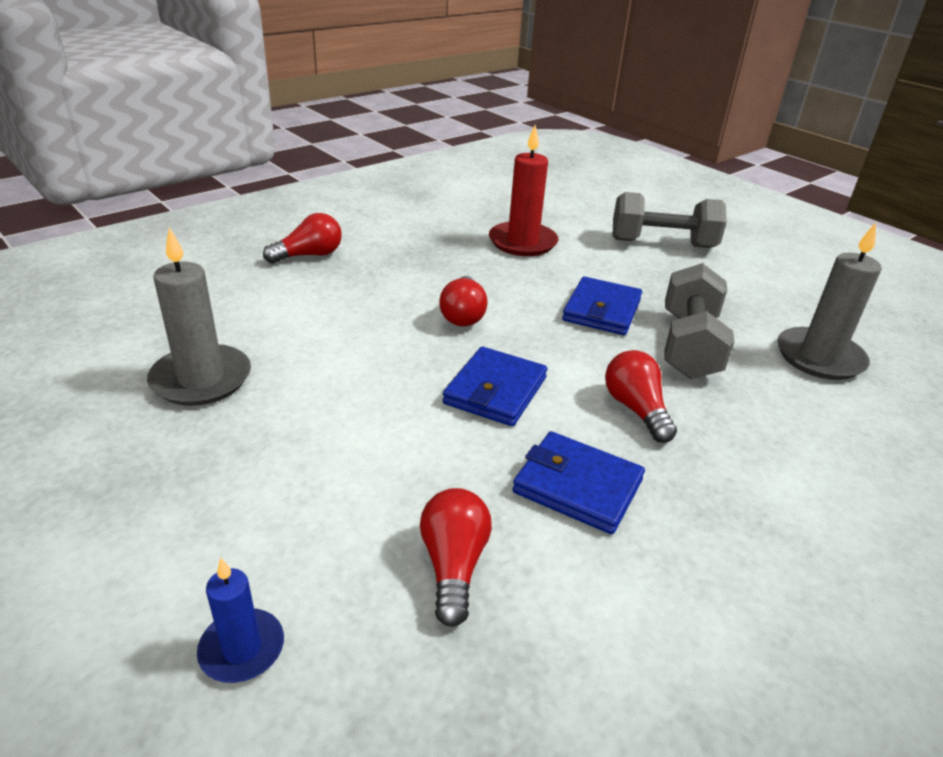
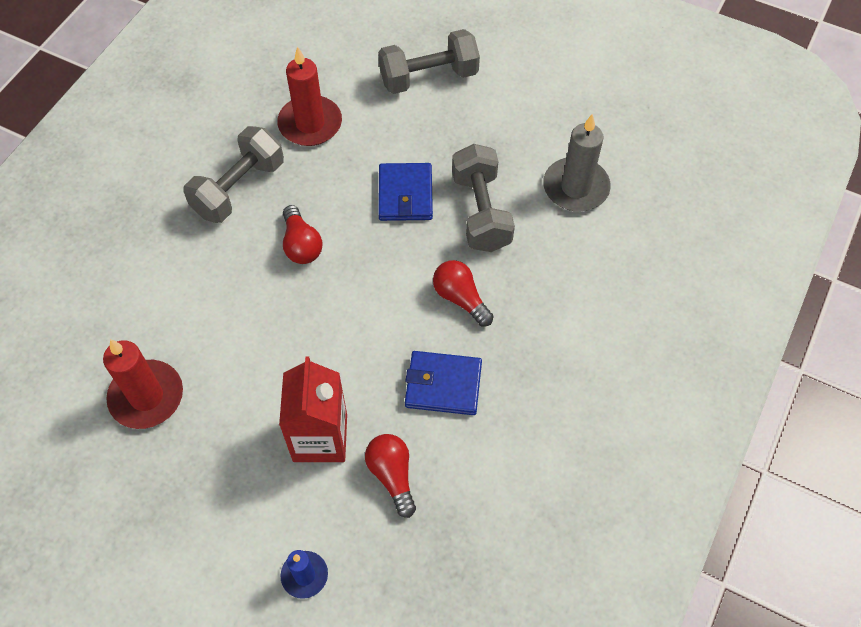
camera: 20 degrees left, 25 degrees up
(201, 379) = (146, 396): grey candle -> red candle
(309, 255) = (137, 218): red light bulb -> none
(377, 485) = (320, 437): none -> red carton
(423, 262) = (239, 188): none -> grey dumbbell
(495, 391) = (359, 320): blue wallet -> none

